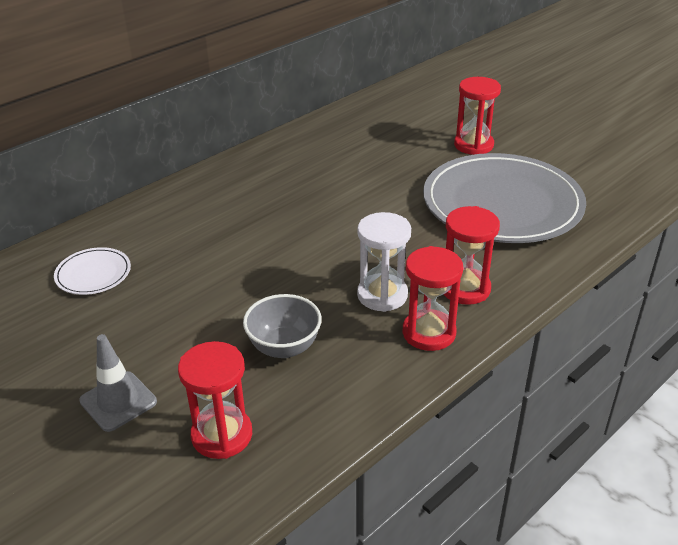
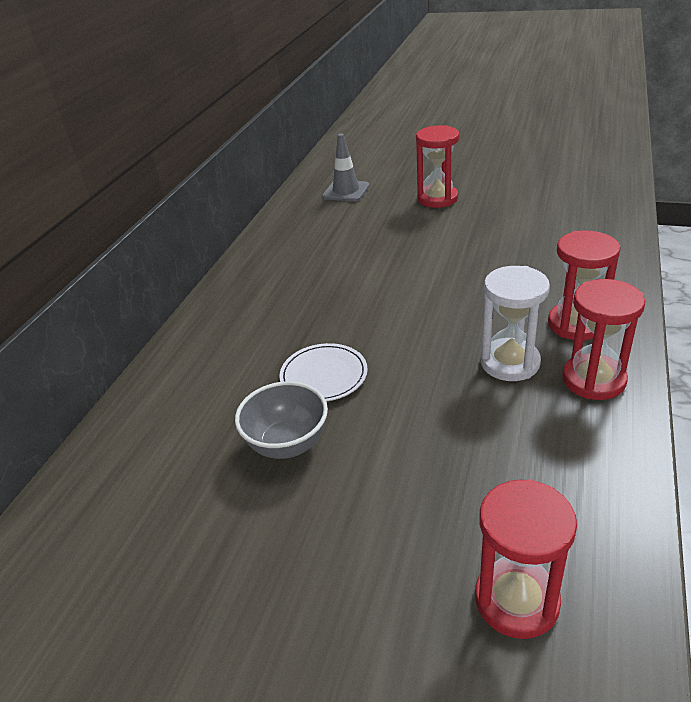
camera: 25 degrees left, 0 degrees up
(93, 274) = (167, 479): white plate -> white plate (324, 375)
(118, 401) = (352, 626): grey traffic cone -> grey traffic cone (346, 191)
(284, 347) = (474, 461): grey bowl -> grey bowl (287, 444)
(502, 204) = (519, 238): grey plate -> none

